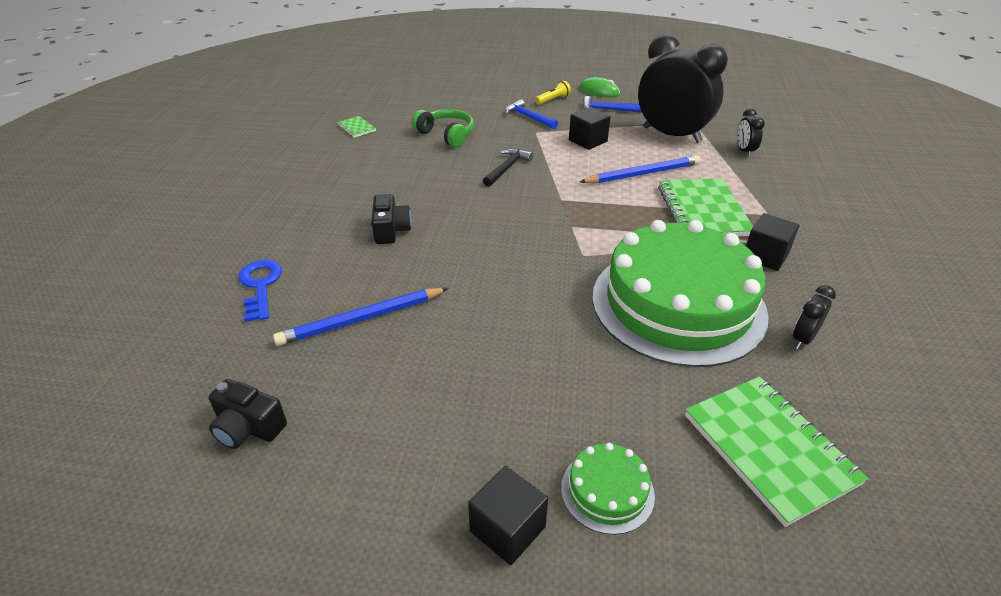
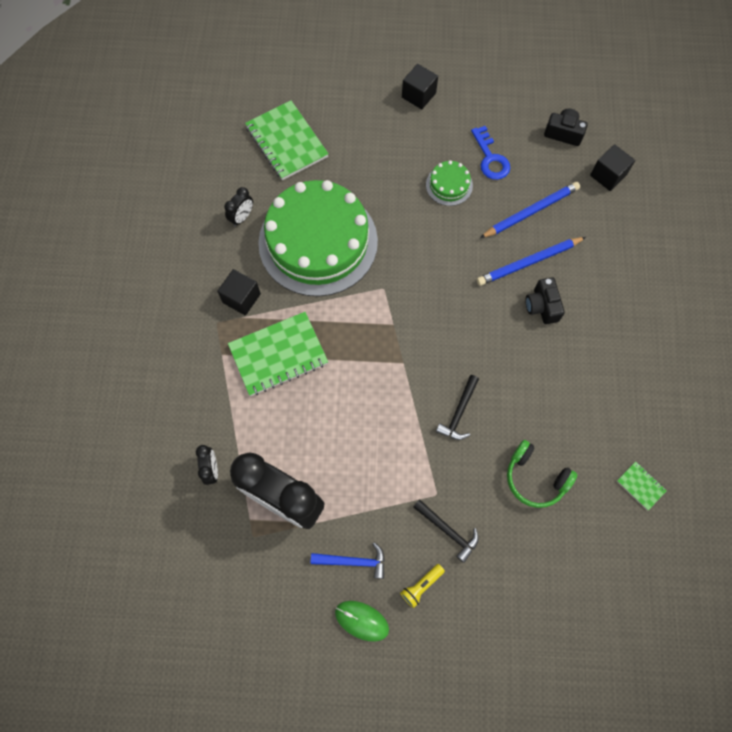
camera: 175 degrees right, 30 degrees up
(260, 286) = (614, 236): blue key -> blue key (490, 158)
(528, 117) = (448, 531): blue hammer -> black hammer
(588, 141) = (378, 478): black cube -> black cube (607, 175)
(607, 491) = (372, 115): green cake -> green cake (449, 185)
(642, 174) = (325, 413): blue pencil -> blue pencil (529, 262)
(702, 211) = (278, 355): green notebook -> green notebook turned 75 degrees clockwise

